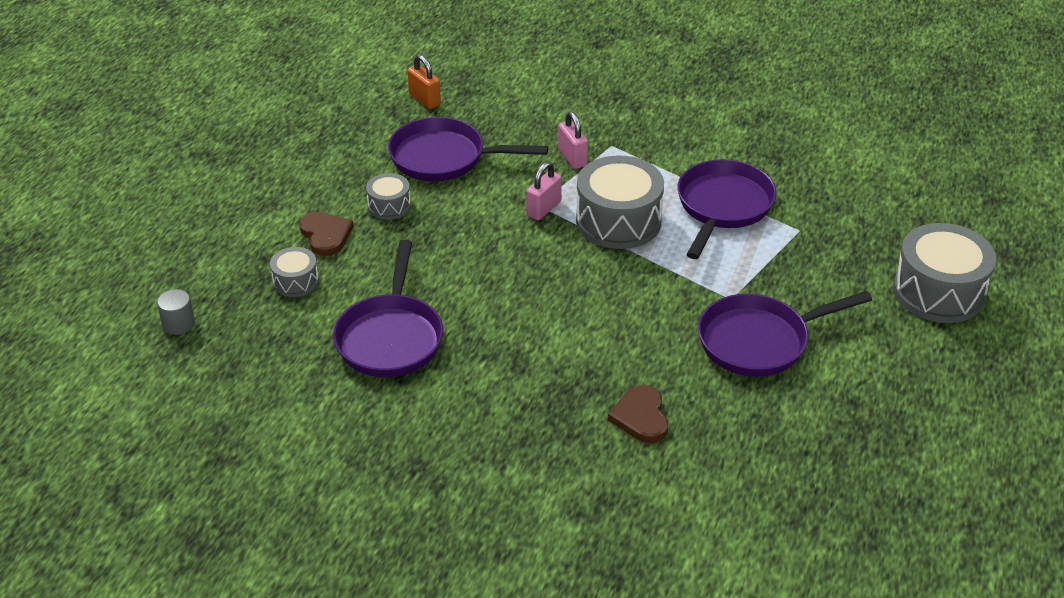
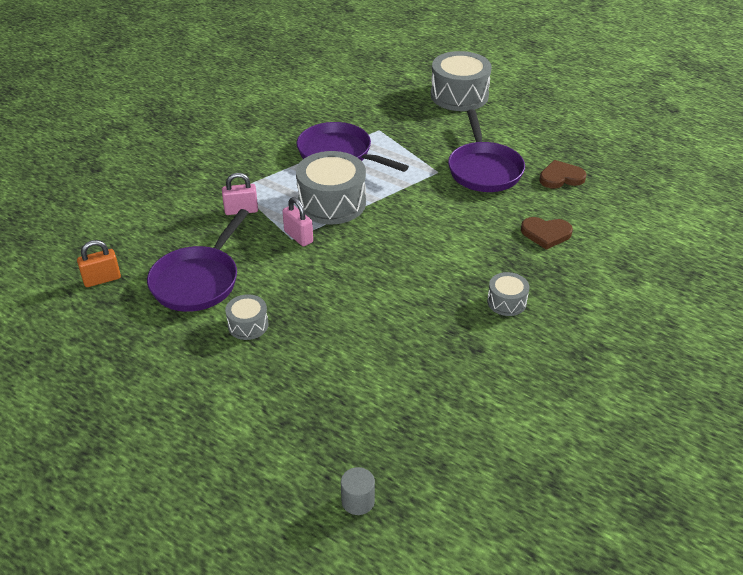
camera: 75 degrees left, 0 degrees up
(295, 281) = (328, 403): grey drum -> grey drum (506, 302)
(326, 235) = (270, 373): brown heart -> brown heart (561, 177)
(390, 337) = (425, 349): purple pan -> none

